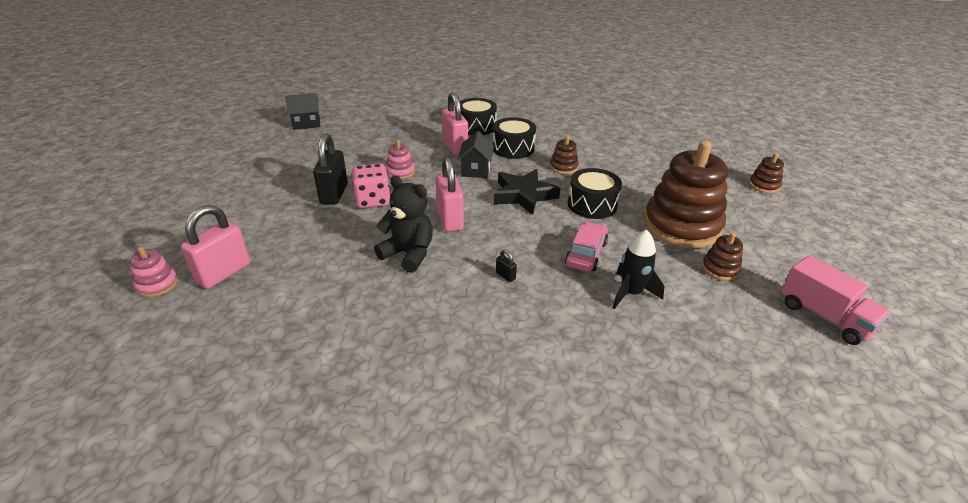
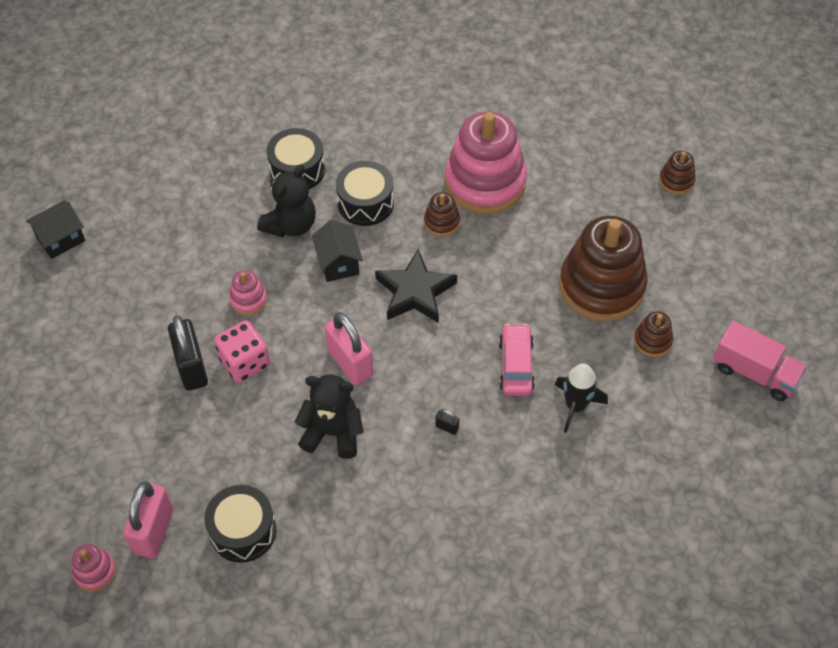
camera: 20 degrees left, 20 degrees up
(455, 147) = (291, 225): pink padlock -> black teddy bear
(592, 205) = (497, 282): black drum -> black drum (243, 531)
(606, 156) = (485, 182): none -> pink stacking toy

